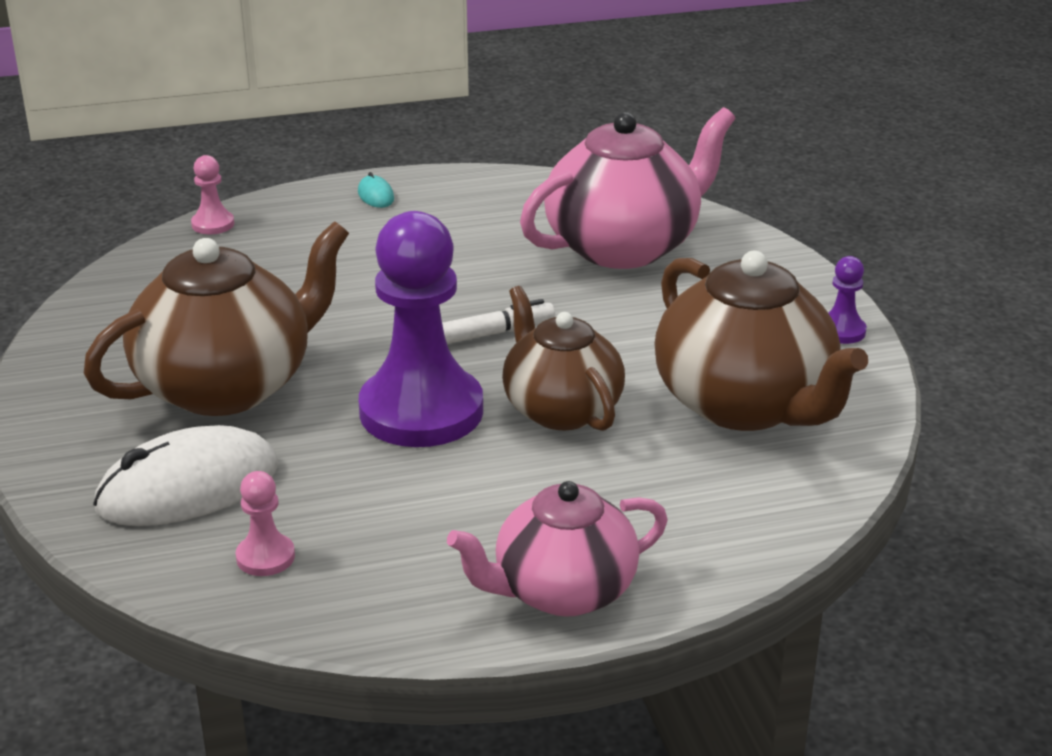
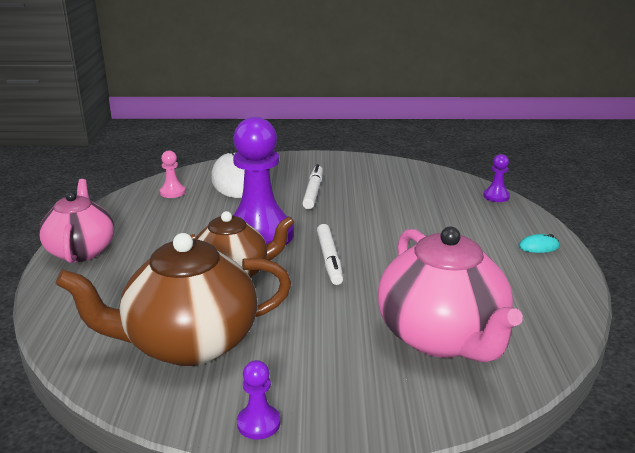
camera: 105 degrees right, 5 degrees down
(213, 224) = (496, 196): pink pawn -> purple pawn
(227, 386) = (313, 192): brown teapot -> white marker

